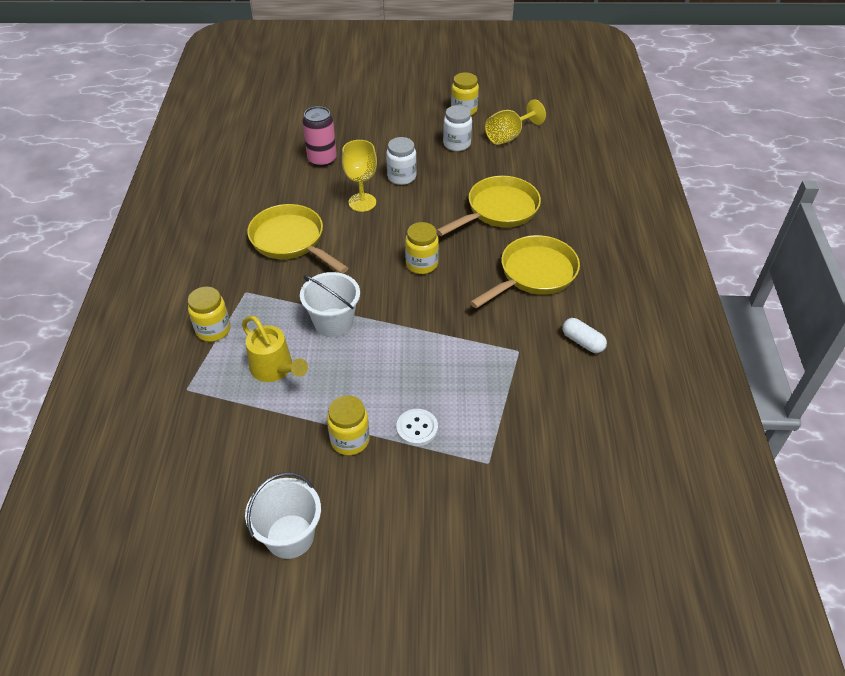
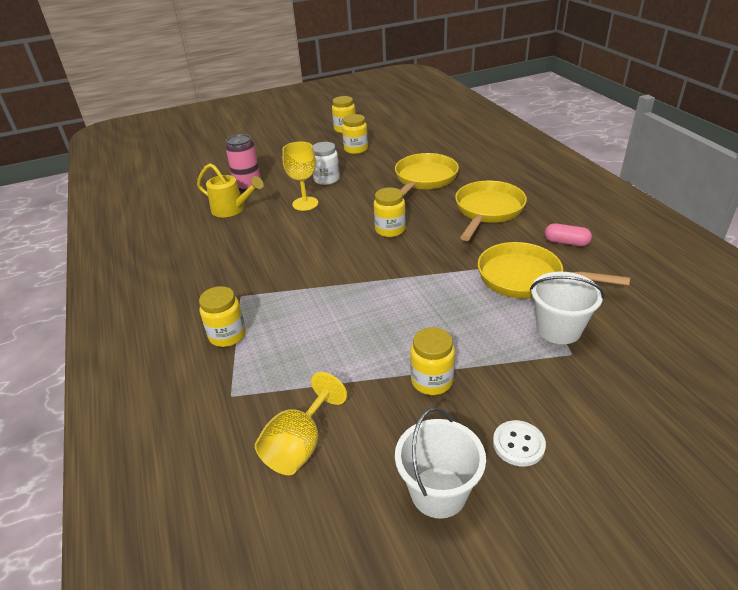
camera: 20 degrees left, 10 degrees down
(275, 369) = (314, 347): yellow watering can -> yellow watering can (232, 209)
(291, 241) = (259, 246): yellow pan -> yellow pan (526, 278)
(333, 322) = (344, 293): white bucket -> white bucket (558, 329)
(417, 428) = (486, 349): white button -> white button (518, 444)
(457, 144) = (356, 149): white jar -> yellow jar
(508, 136) = (393, 135): yellow goblet -> yellow goblet (299, 445)
(582, 342) = (566, 242): white capsule -> pink capsule

